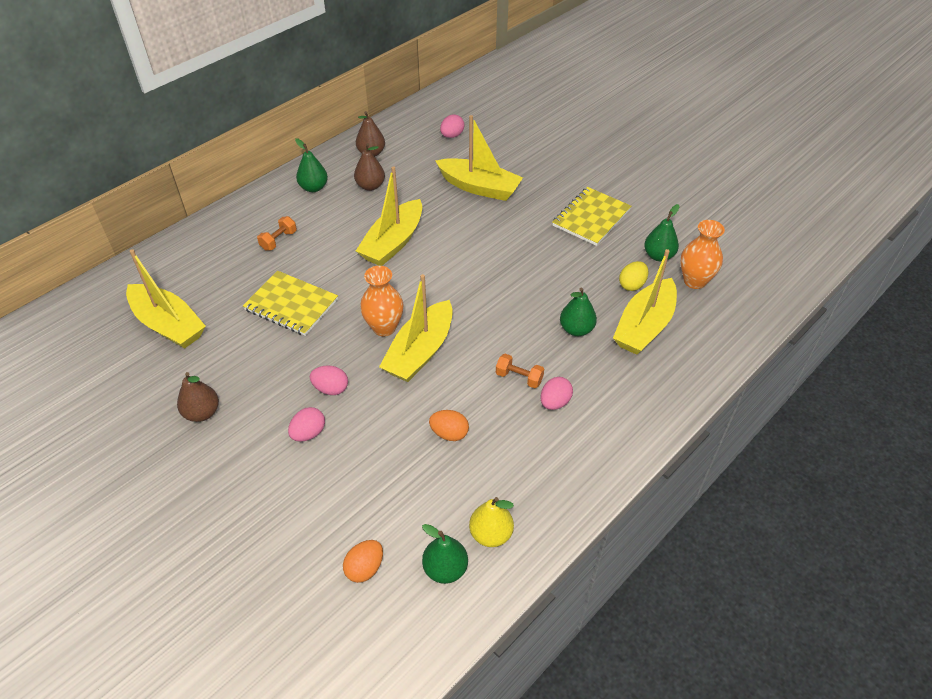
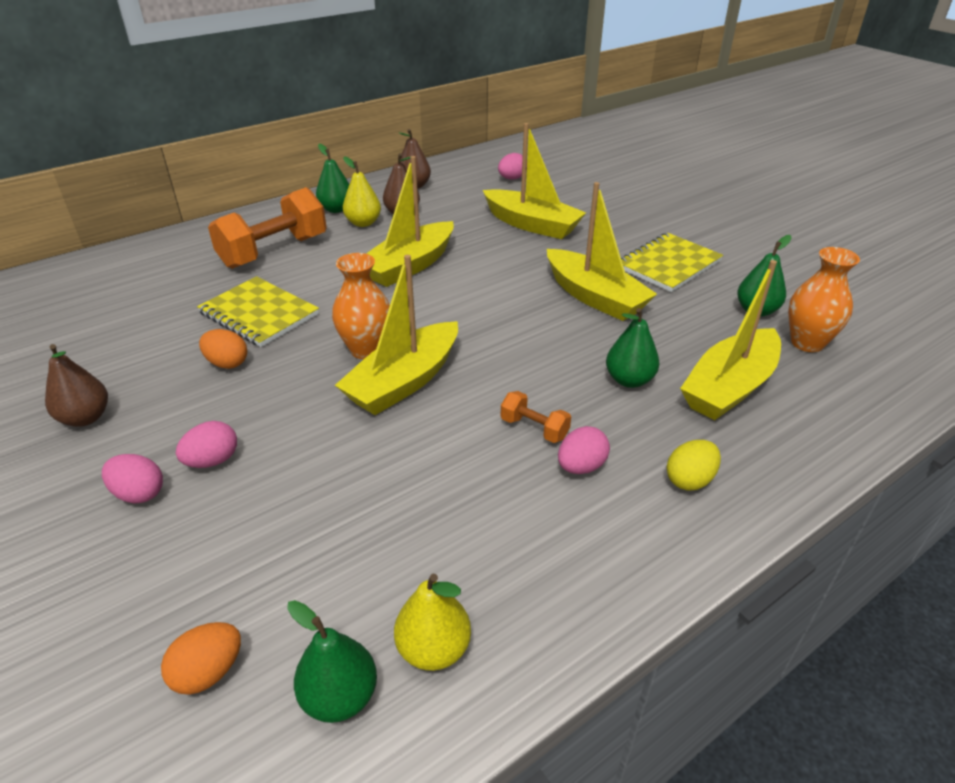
camera: 10 degrees right, 10 degrees down
(168, 324) = (101, 318): yellow boat -> yellow boat (594, 297)
(278, 240) = (274, 251): orange dumbbell -> orange dumbbell, size x2.20
(331, 389) = (267, 410): pink egg -> pink egg (139, 493)
(341, 201) = (363, 223): none -> yellow pear
(449, 433) = (412, 488): orange egg -> orange egg (227, 363)
(632, 285) = (715, 338): yellow egg -> yellow egg (689, 480)

